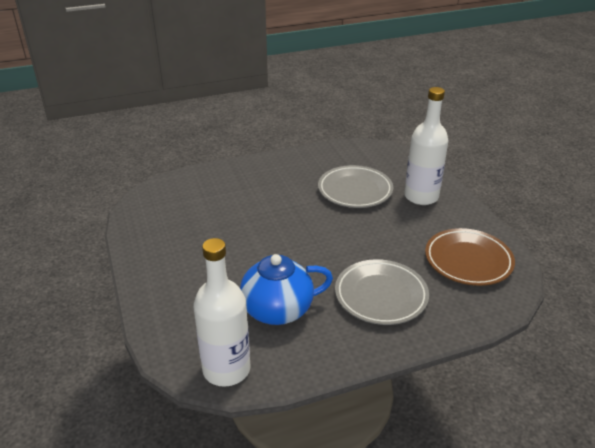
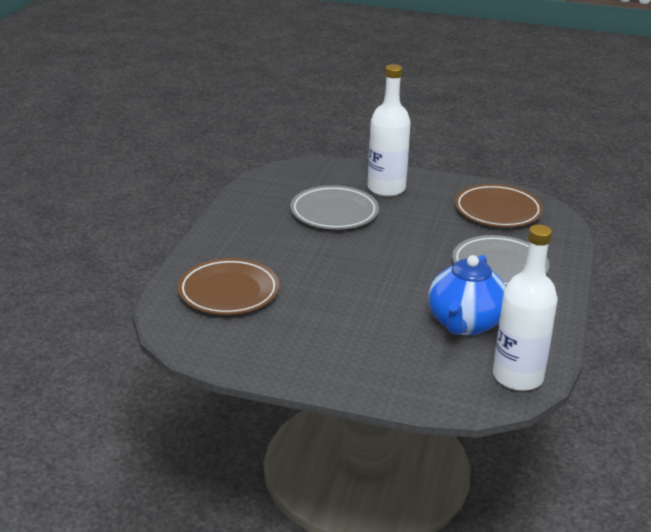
camera: 55 degrees left, 5 degrees down
(206, 195) = (228, 292): none -> brown plate

